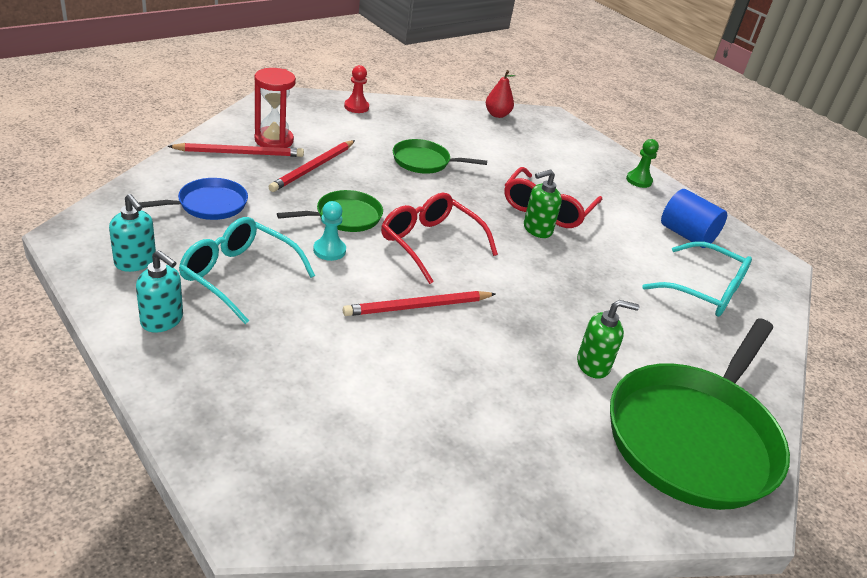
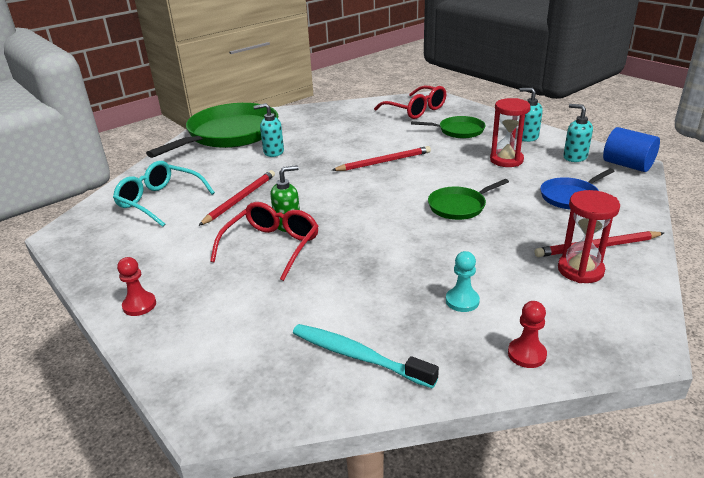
camera: 175 degrees left, 5 degrees down
(238, 275) = (506, 160): turquoise glasses -> red hourglass
(313, 168) = (515, 245): red pencil -> red pencil (240, 199)
(329, 250) = (457, 182): turquoise pawn -> turquoise pawn (462, 301)
(424, 162) = (405, 277): green pan -> green pan (458, 131)
(430, 243) = (383, 198): red glasses -> red glasses (416, 110)
(466, 124) = (359, 356): none -> turquoise toothbrush
(497, 115) = (308, 395): red pear -> none
(593, 365) = (273, 152): green soap dispenser -> turquoise soap dispenser
(639, 180) = (139, 305): green pawn -> red pawn
(686, 235) = (135, 245): blue cylinder -> blue cylinder (627, 165)

